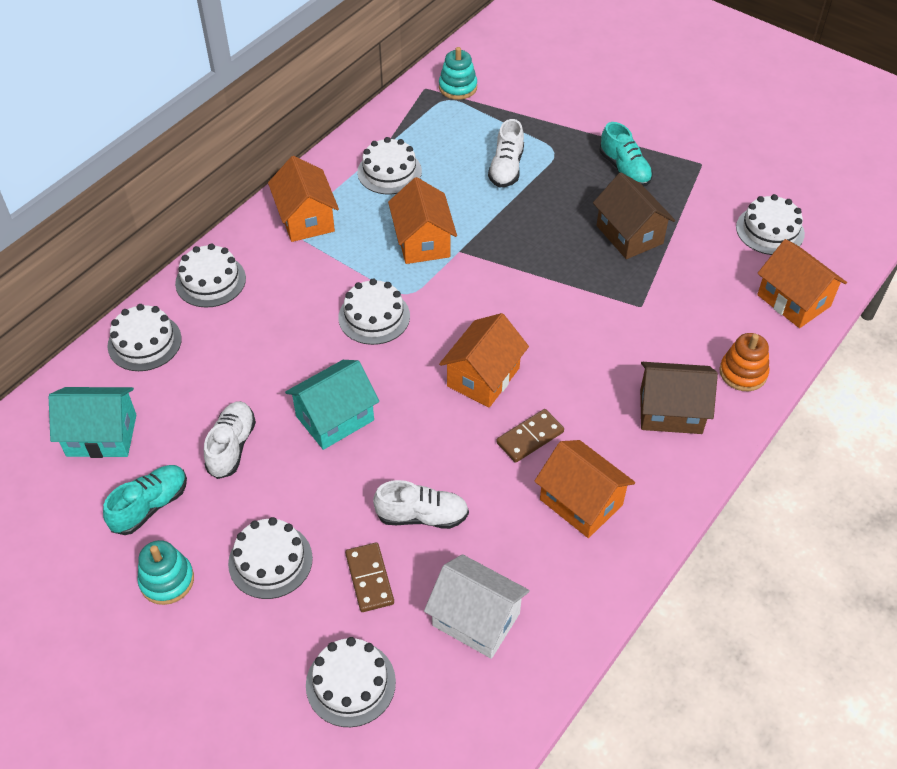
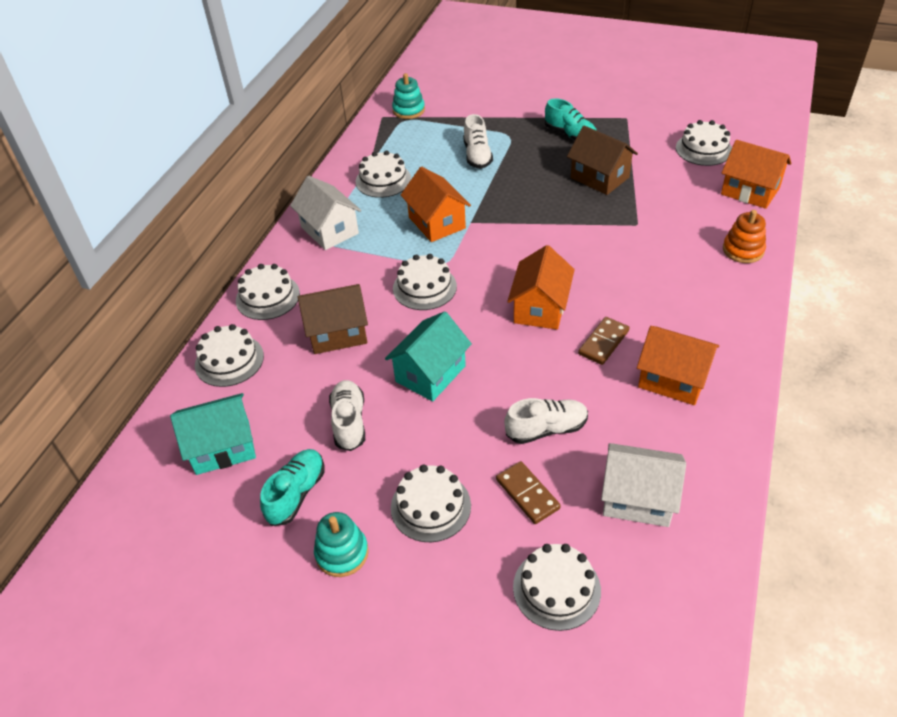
camera: 15 degrees left, 5 degrees down
(306, 219) = (329, 230): orange house -> white house
(671, 411) = (704, 292): brown house -> brown house (337, 333)

